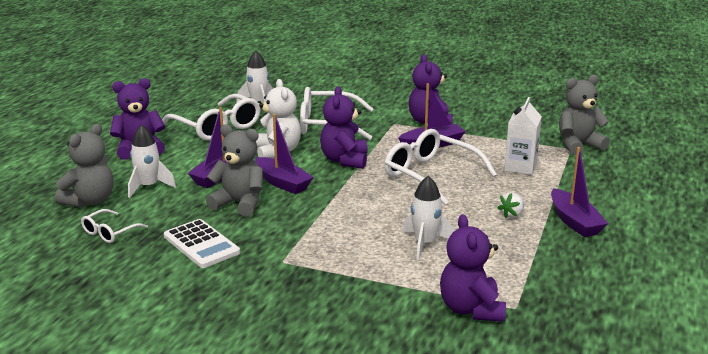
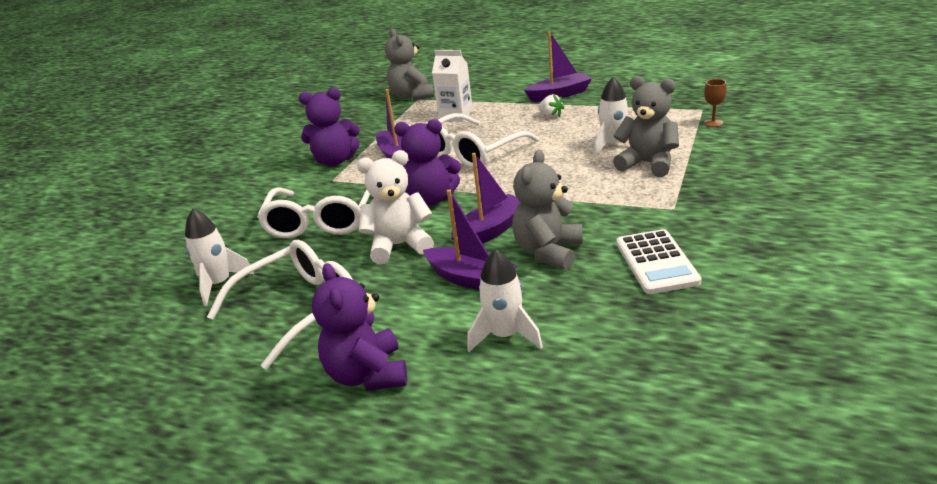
camera: 85 degrees left, 5 degrees up
(90, 201) = (557, 386): grey teddy bear -> grey teddy bear (648, 164)
(109, 232) = (649, 342): white glasses -> none
(201, 244) = (656, 262): white calculator -> white calculator turned 120 degrees clockwise
(471, 309) = (713, 123): purple teddy bear -> brown goblet

